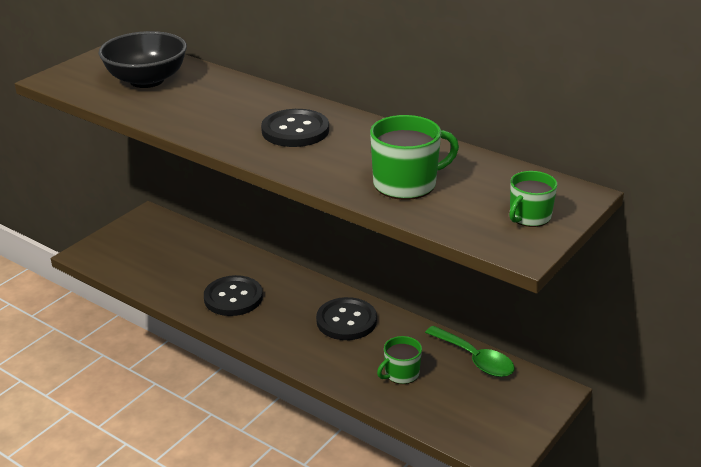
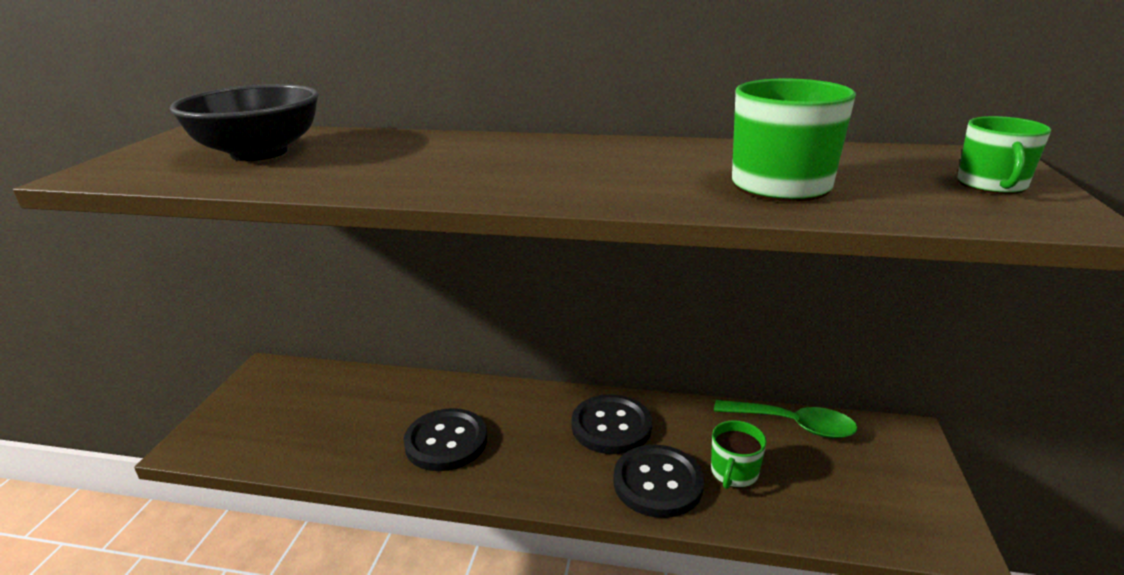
camera: 25 degrees left, 5 degrees down
(295, 130) = (545, 163): black button -> black button (658, 483)

